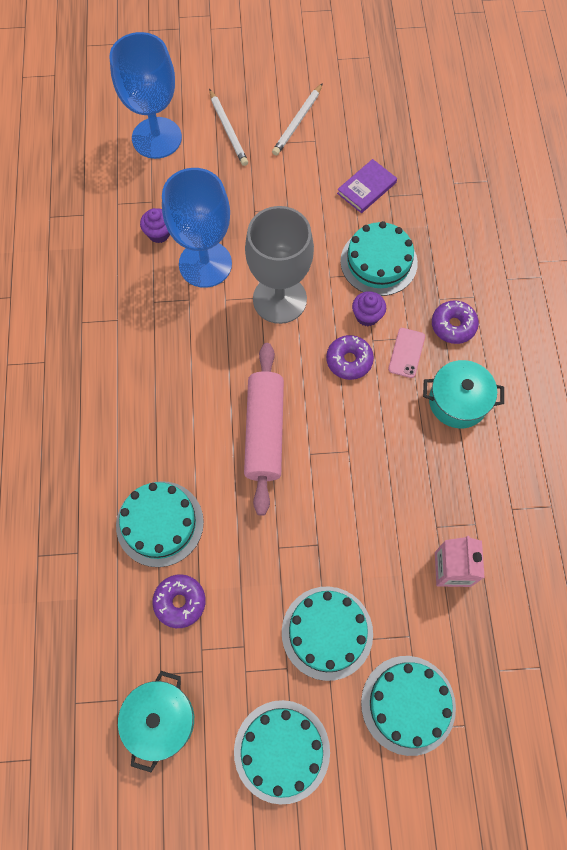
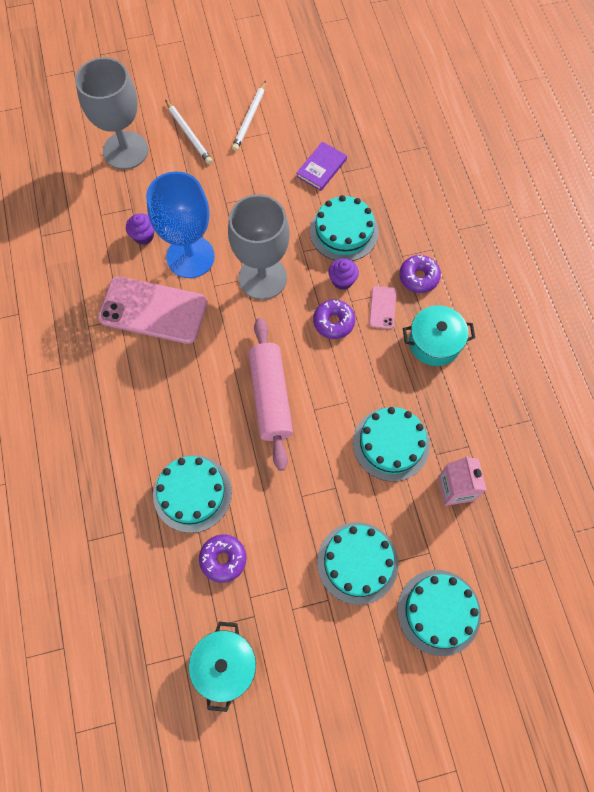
camera: 10 degrees left, 0 degrees up
(154, 316) = (153, 310): none -> pink phone
(156, 138) = (125, 150): blue goblet -> grey goblet
(282, 751) = (337, 672): turquoise cake -> turquoise cake (391, 444)

